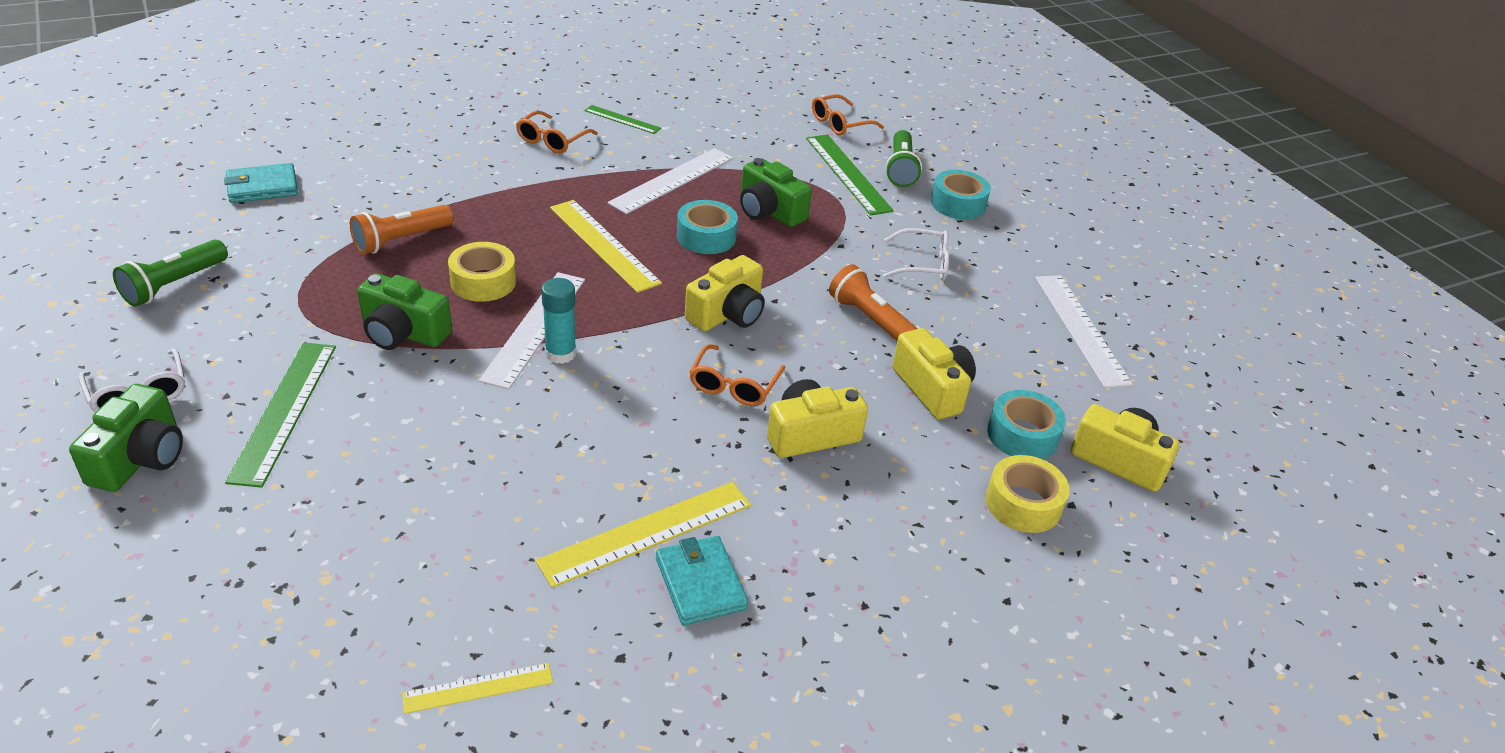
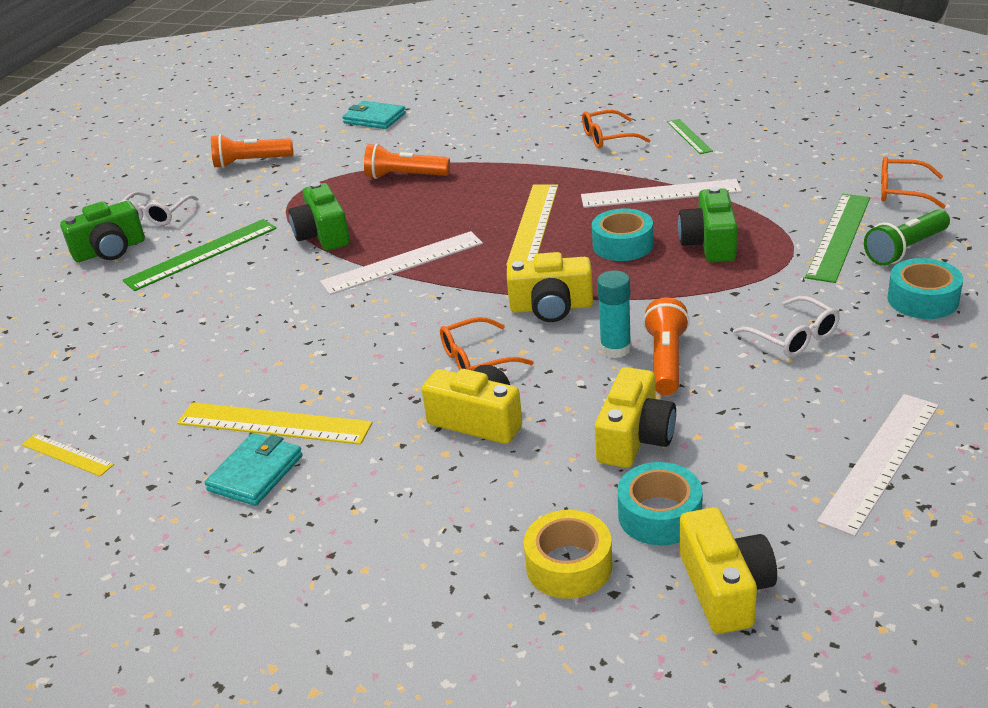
camera: 55 degrees right, 5 degrees down
(174, 285) = (251, 162): green flashlight -> orange flashlight
(483, 282) = (415, 220): yellow tape -> none
(560, 353) = (393, 286): turquoise glue stick -> turquoise glue stick (615, 349)

